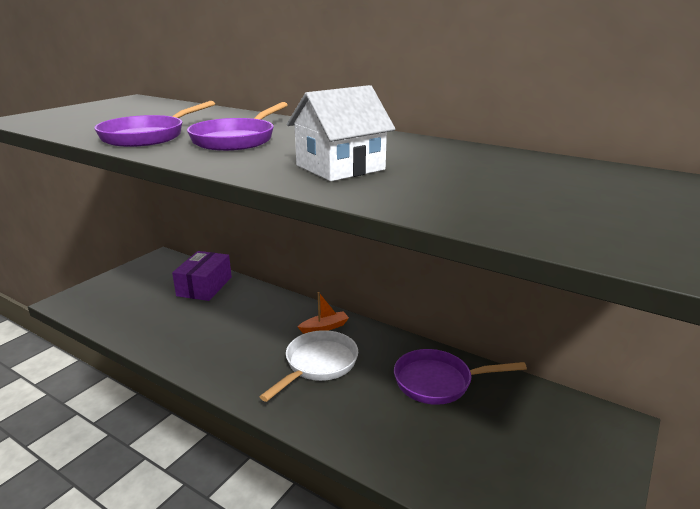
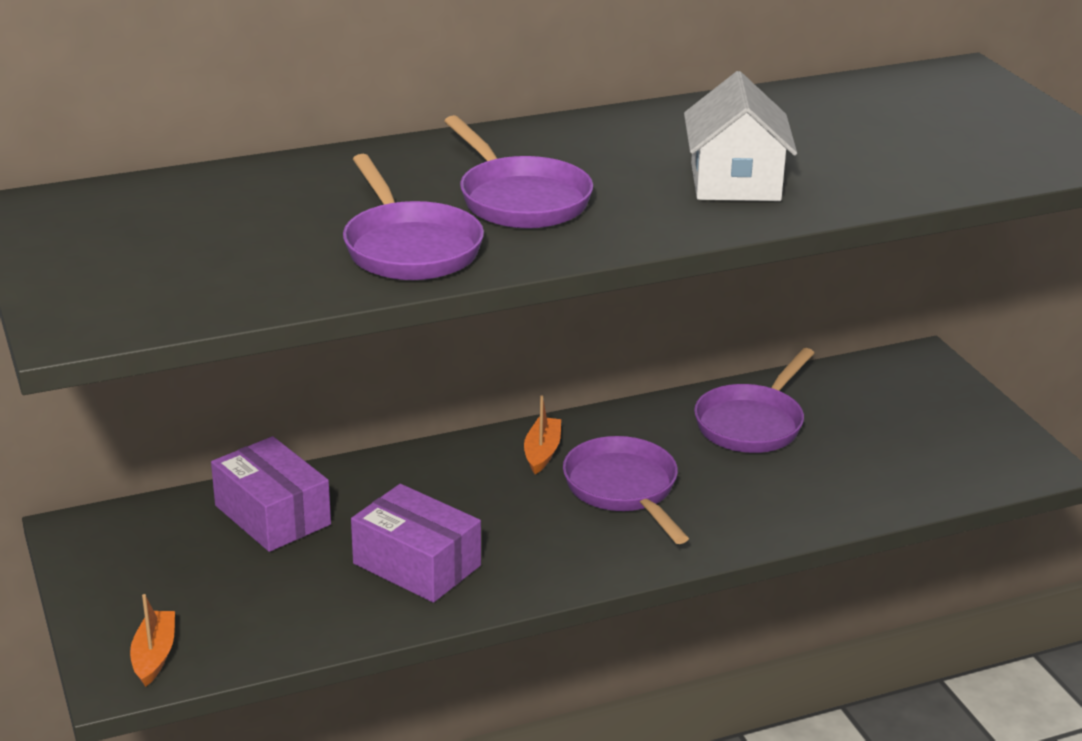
camera: 55 degrees left, 5 degrees up
(83, 302) = (154, 655): none -> orange boat
(194, 332) = (416, 564): none -> purple box
(318, 364) = (624, 490): white pan -> purple pan

